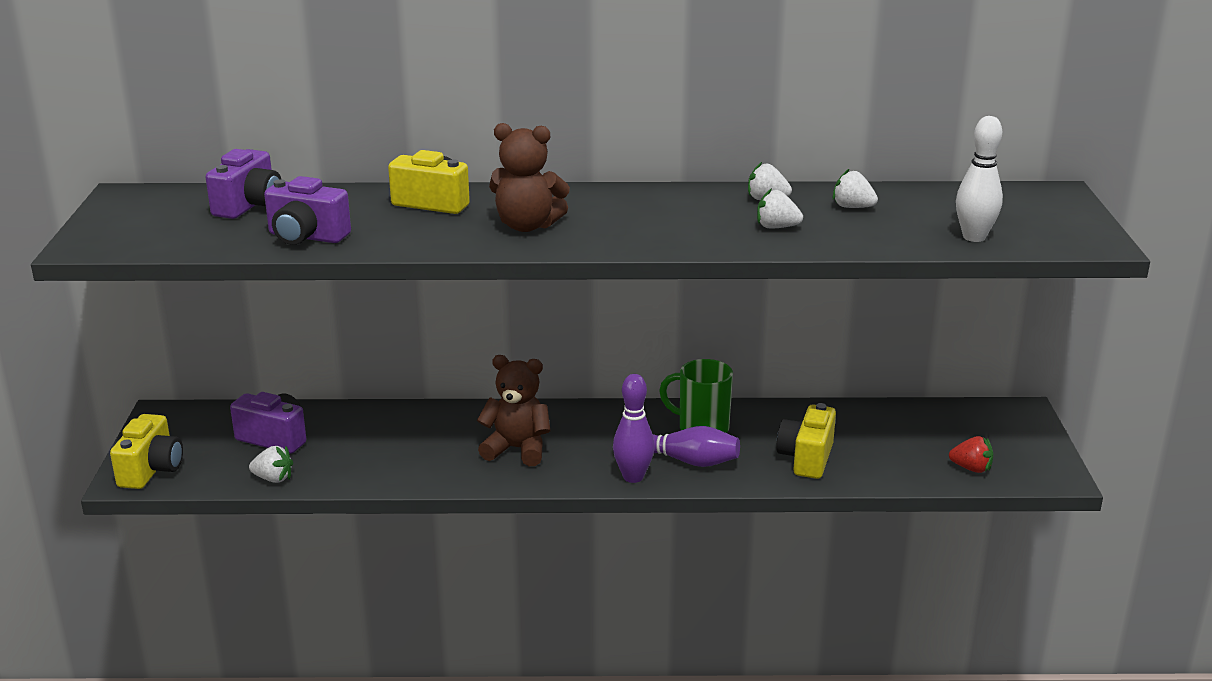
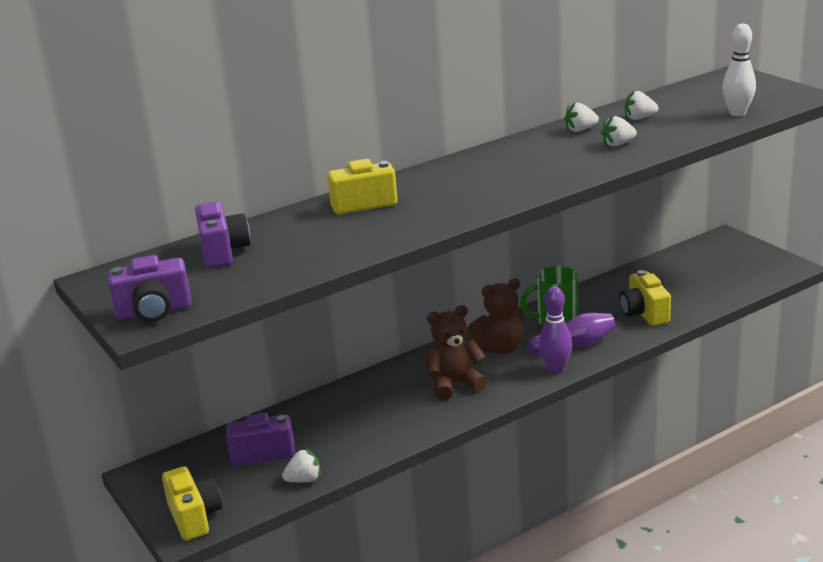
camera: 30 degrees left, 0 degrees up
(306, 237) = (313, 257): purple camera -> purple camera (154, 311)
(527, 226) = (459, 196): brown teddy bear -> brown teddy bear (500, 348)
(971, 468) = (742, 281): red strawberry -> none

